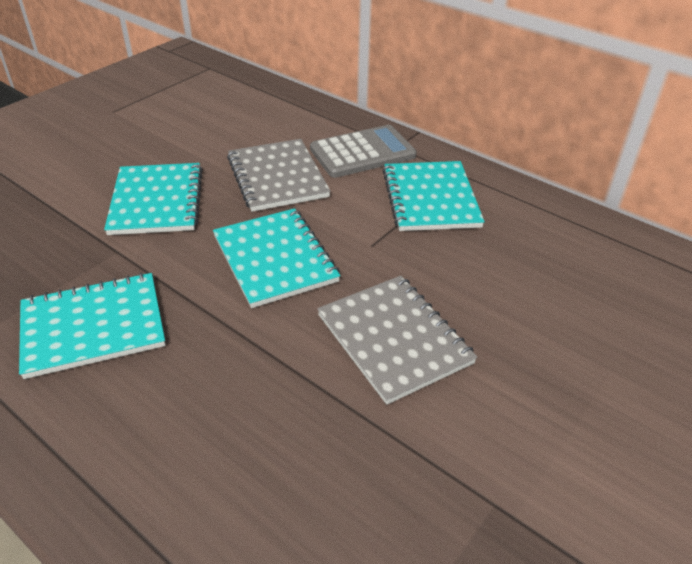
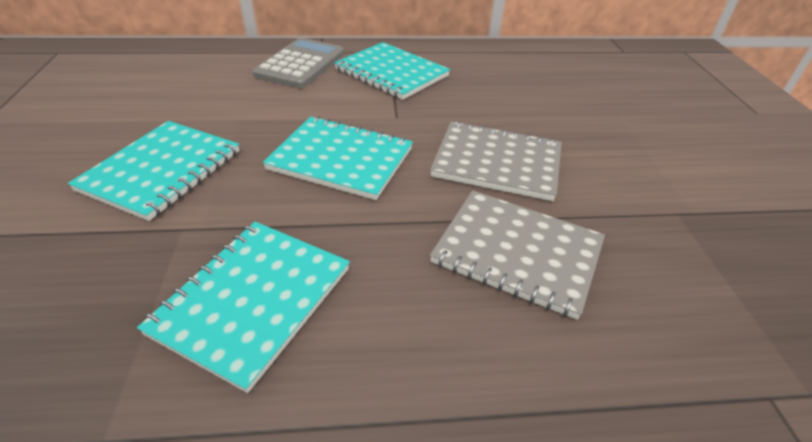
camera: 45 degrees left, 0 degrees up
(157, 201) = (162, 171): turquoise notebook -> turquoise notebook turned 75 degrees clockwise
(277, 177) = (255, 105): grey notebook -> grey notebook (517, 253)

